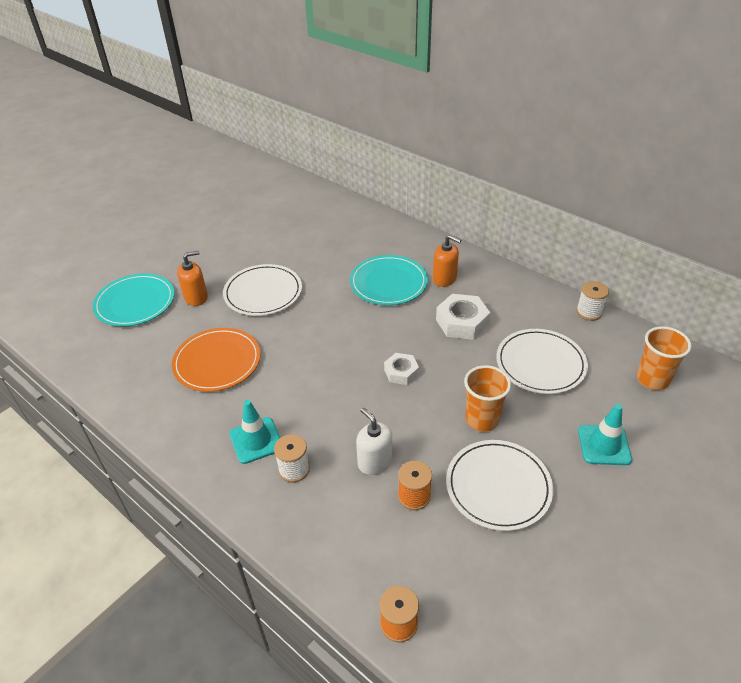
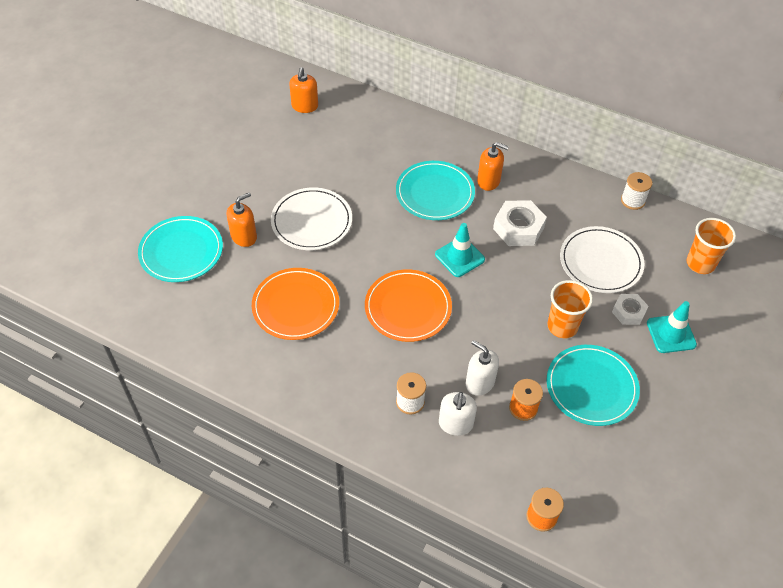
camera: 15 degrees left, 10 degrees up
(256, 440) = (365, 380): turquoise traffic cone -> turquoise traffic cone (459, 257)
(295, 204) = (305, 106): none -> orange soap dispenser
(325, 378) = (408, 307): none -> orange plate
(334, 500) = (455, 424): none -> white soap dispenser
(401, 372) = (476, 290): white nut -> white nut (628, 312)
(498, 486) = (591, 387): white plate -> turquoise plate

